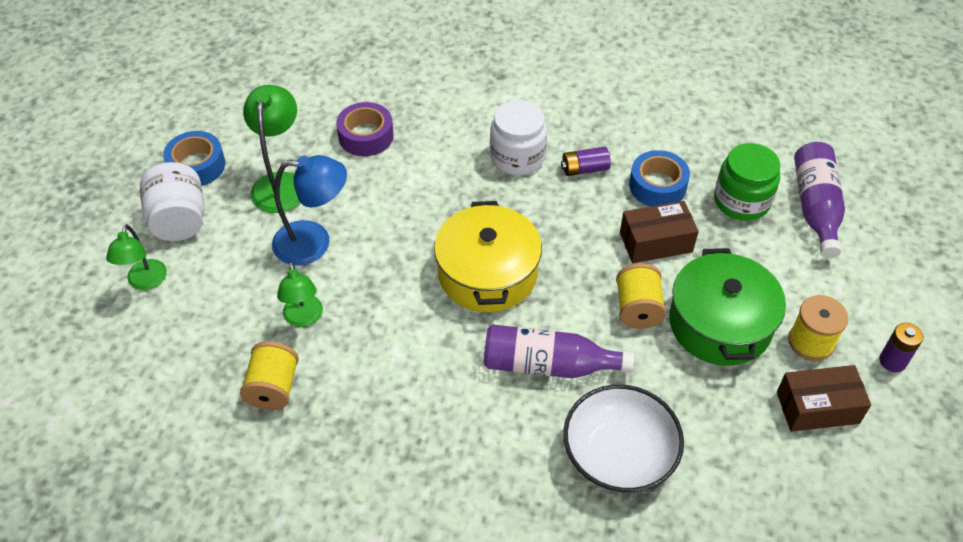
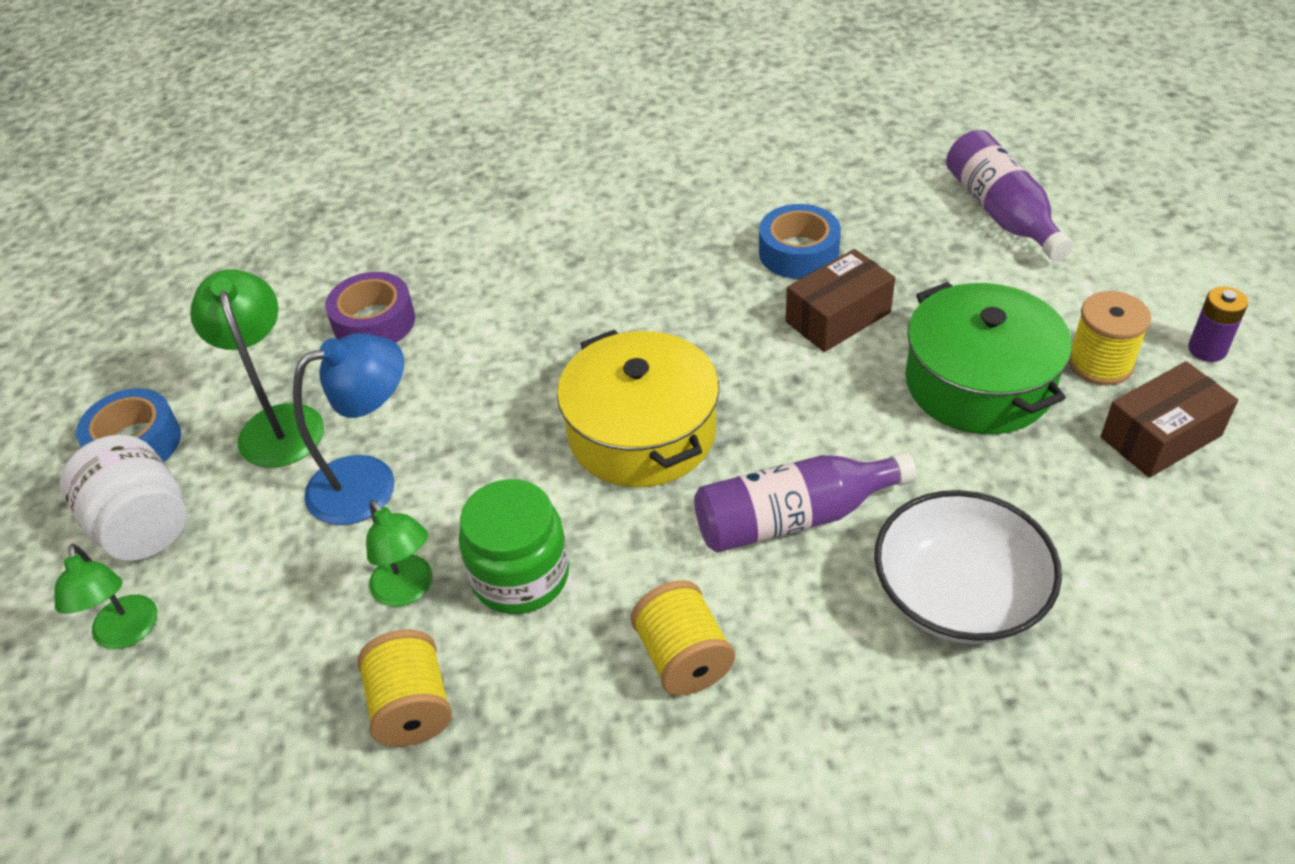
camera: 20 degrees left, 5 degrees down
(517, 157) = (598, 279): white jar -> none
(584, 169) = (695, 264): purple battery -> none
(637, 309) = (865, 403): yellow spool -> yellow spool (683, 658)
(741, 201) = (911, 235): green jar -> green jar (520, 576)

